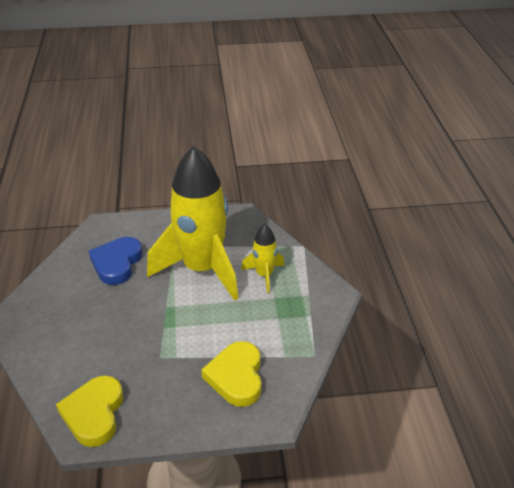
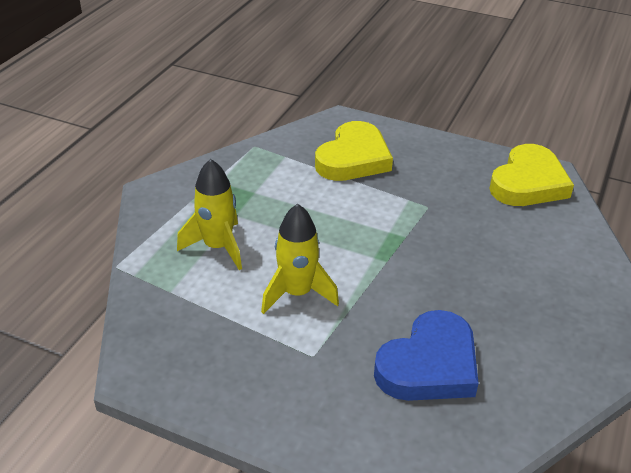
camera: 150 degrees left, 0 degrees up
(202, 269) = (297, 293): yellow rocket -> yellow rocket, size x0.45

